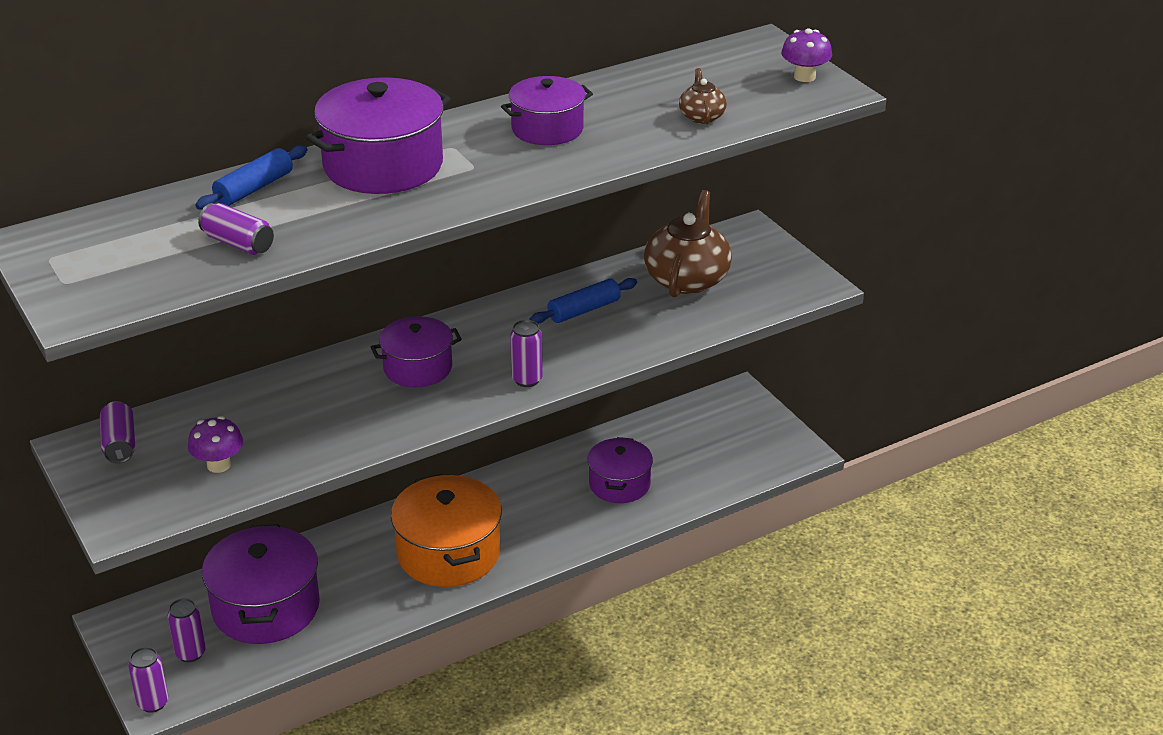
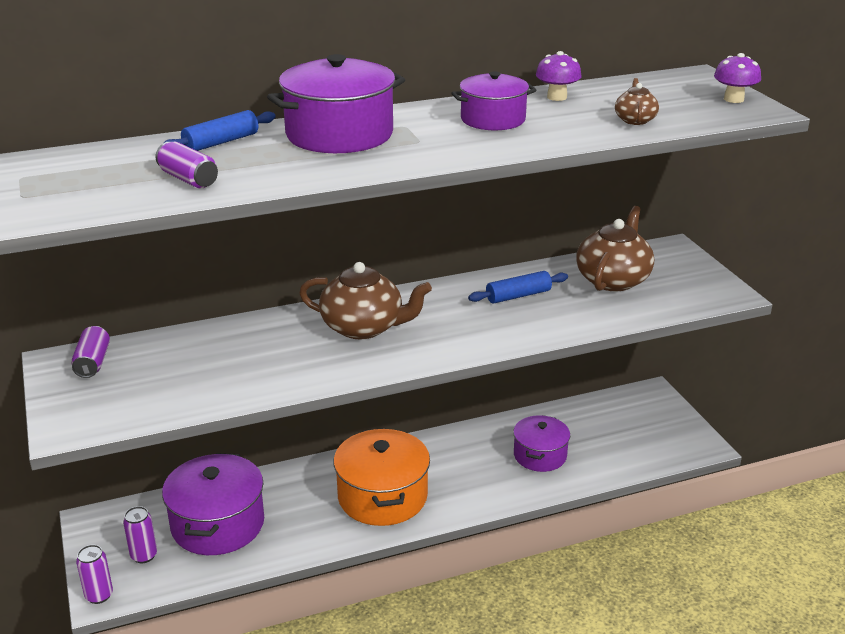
camera: 10 degrees right, 5 degrees down
(219, 465) = (169, 388): purple mushroom -> purple mushroom (557, 97)
(418, 368) = (363, 327): purple pot -> brown teapot
(527, 380) = (456, 346): purple can -> none

